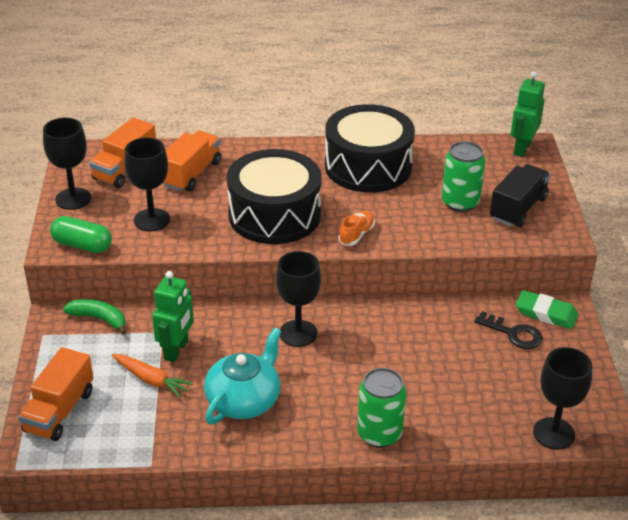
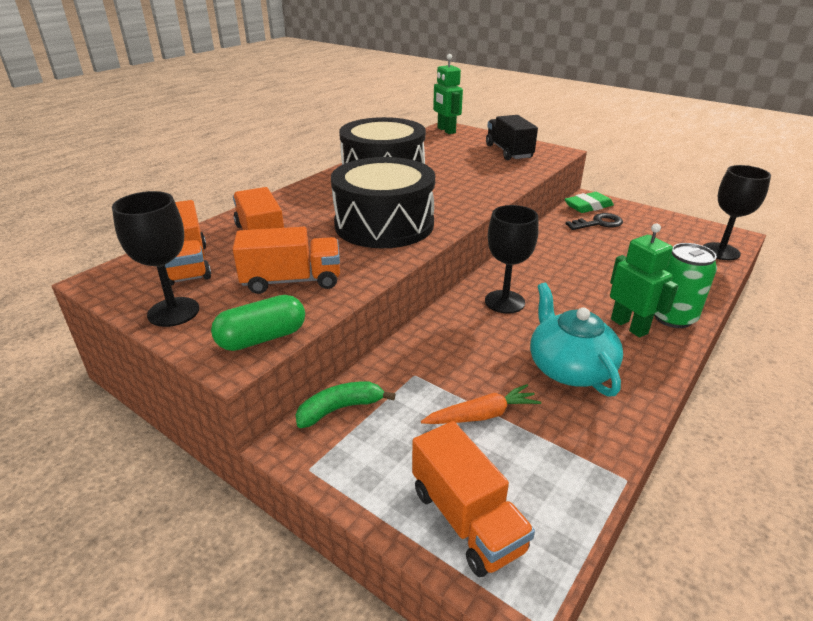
camera: 50 degrees left, 5 degrees down
(152, 220) = (292, 281): black goblet -> orange truck
(176, 350) = (453, 377): green robot -> green robot (629, 326)
(356, 235) = (461, 205): orange shoe -> none
(460, 202) = (476, 163): green can -> none

